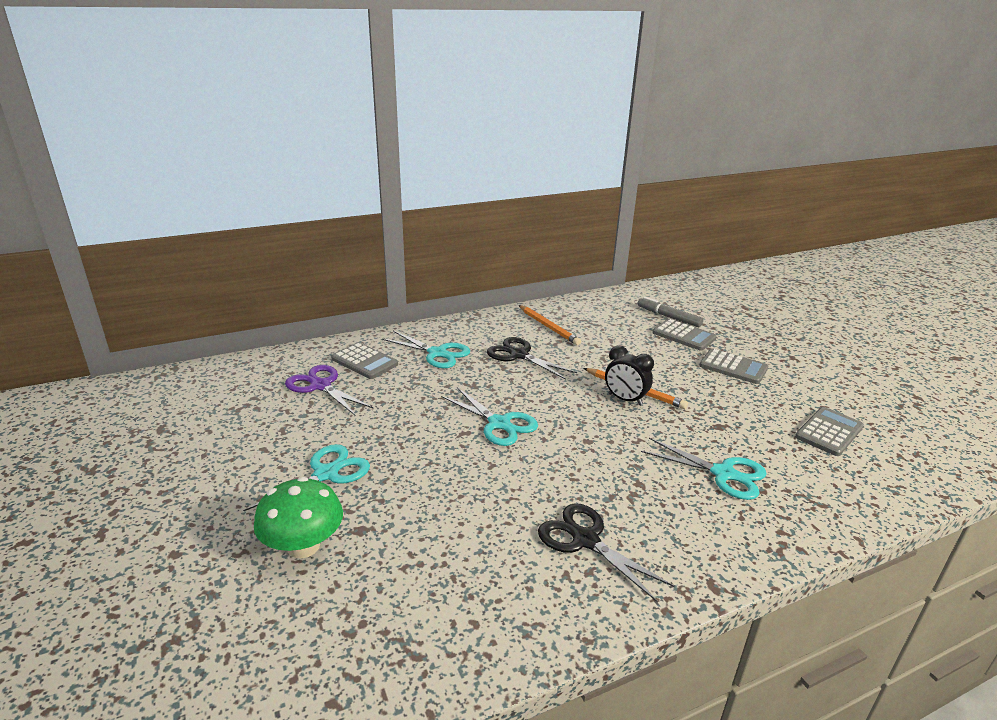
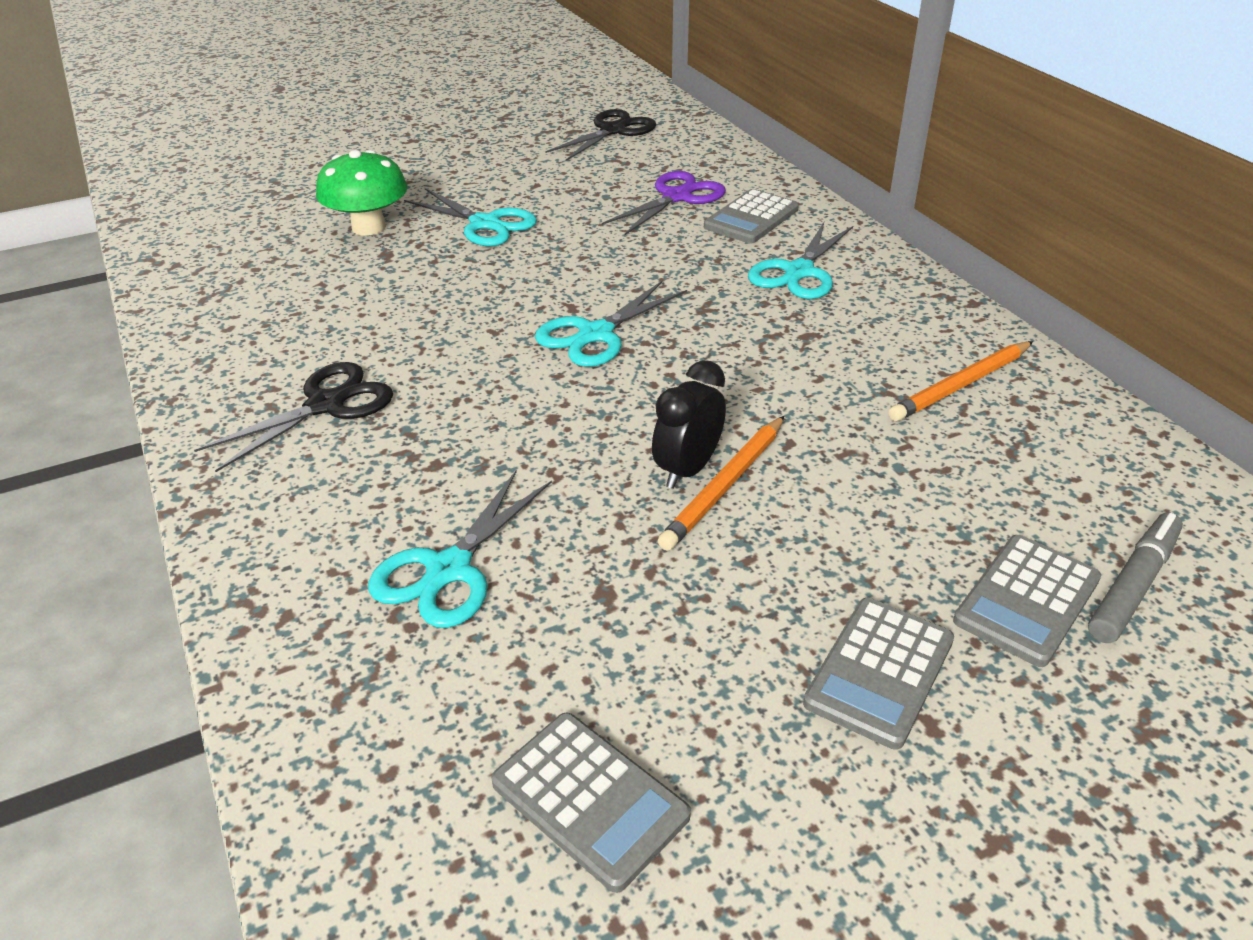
camera: 90 degrees right, 10 degrees up
(518, 355) = (822, 350): black scissors -> black scissors (613, 131)

